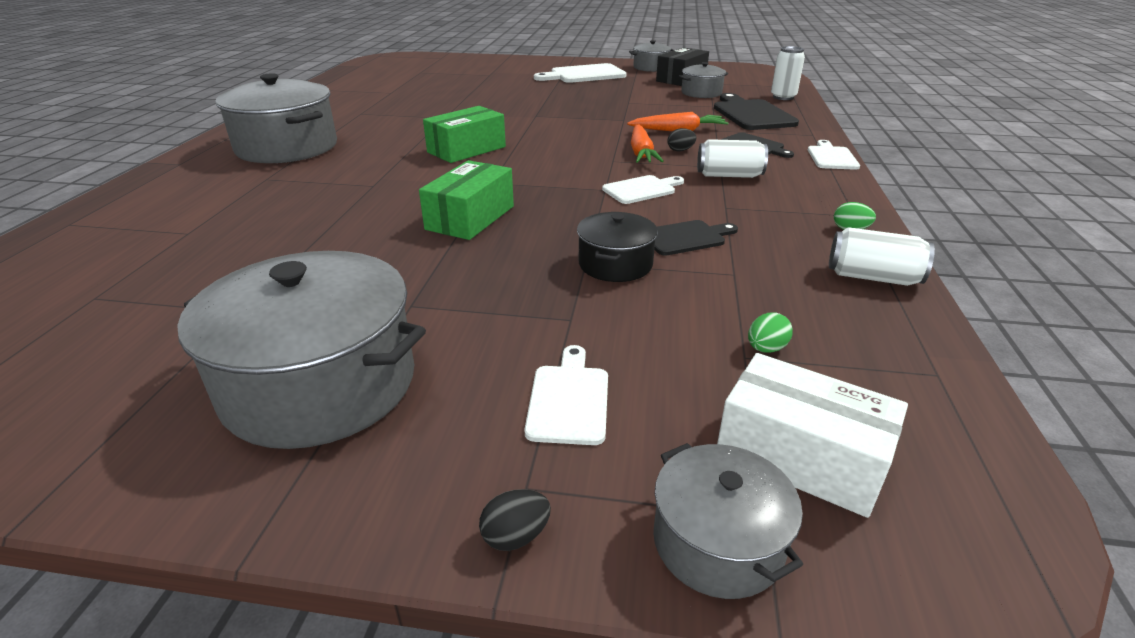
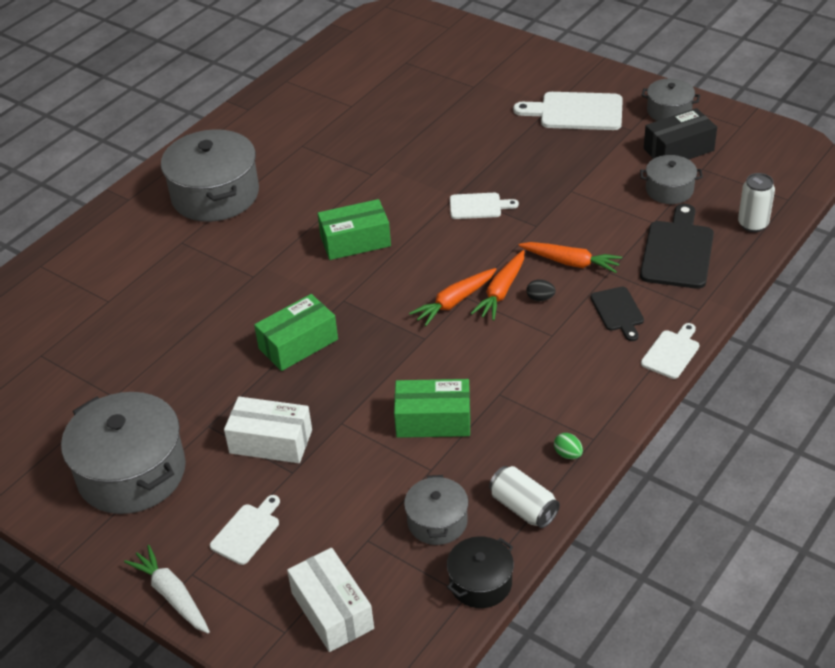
camera: 30 degrees right, 10 degrees up
(513, 298) = (271, 441): none -> white box
(516, 536) = (172, 595): black egg -> white carrot
(606, 165) = (454, 302): none -> orange carrot
(615, 264) = (359, 431): black pot -> black pot (480, 583)
(641, 189) = (453, 348): white cutting board -> white cutting board (478, 206)
(686, 238) = (433, 420): black cutting board -> green box
(718, 542) = (253, 634): grey pot -> grey pot (437, 521)
(729, 175) = (545, 351): white can -> none
(766, 349) = (385, 539): green egg -> none

